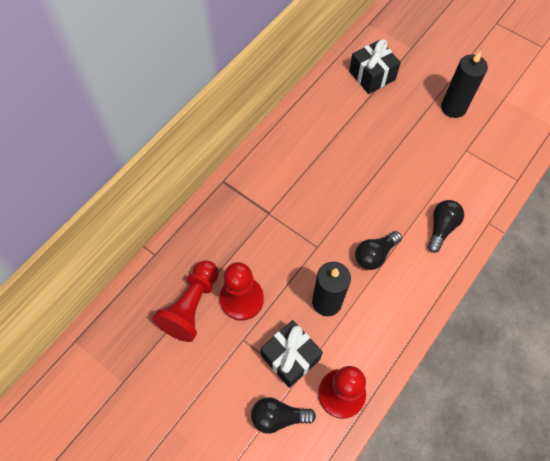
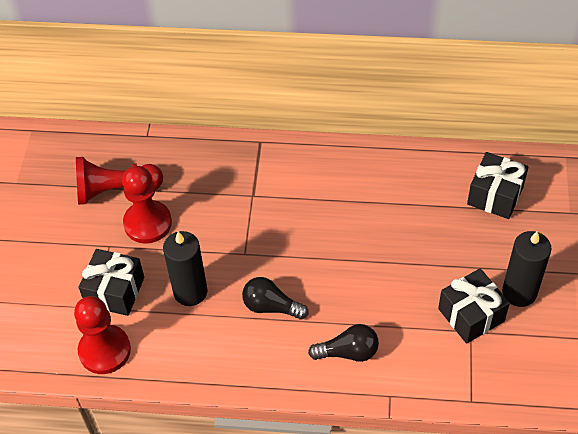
camera: 60 degrees right, 10 degrees down
(278, 417) = (53, 312): black light bulb -> none
(454, 142) = (471, 315): none -> black gift

